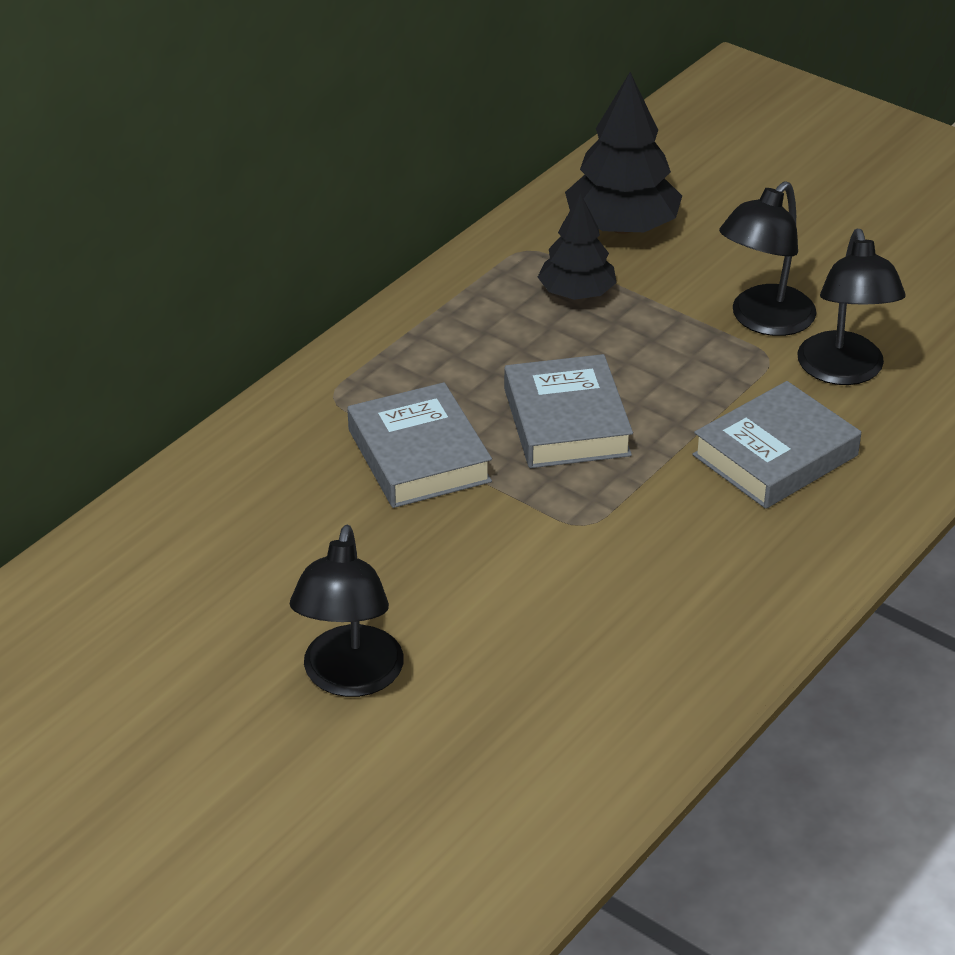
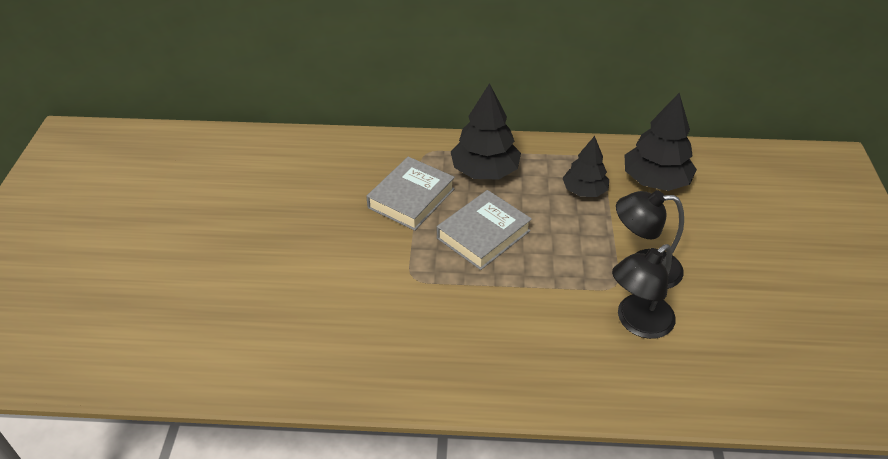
camera: 55 degrees right, 5 degrees up
(349, 678) = (243, 251): black lamp -> none
(438, 360) = (484, 171): none -> black tree
(775, 455) = (536, 326): grey book -> none

